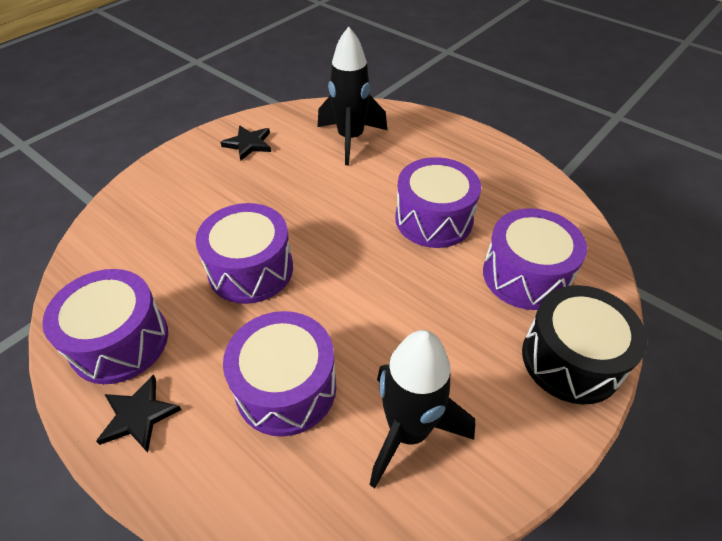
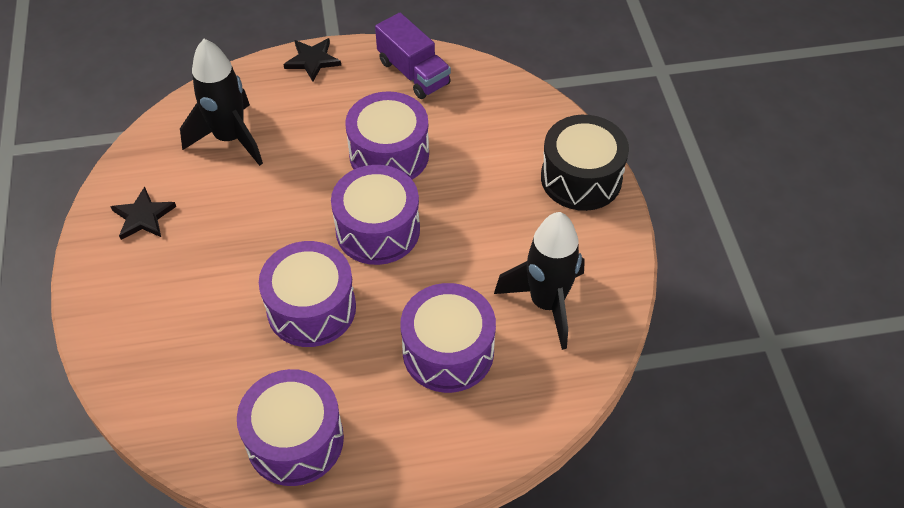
camera: 50 degrees left, 5 degrees up
(138, 416) = (383, 458): black star -> black star (312, 60)
(521, 183) = (413, 73): none -> purple truck
(525, 275) = (497, 145): purple drum -> purple drum (378, 230)

